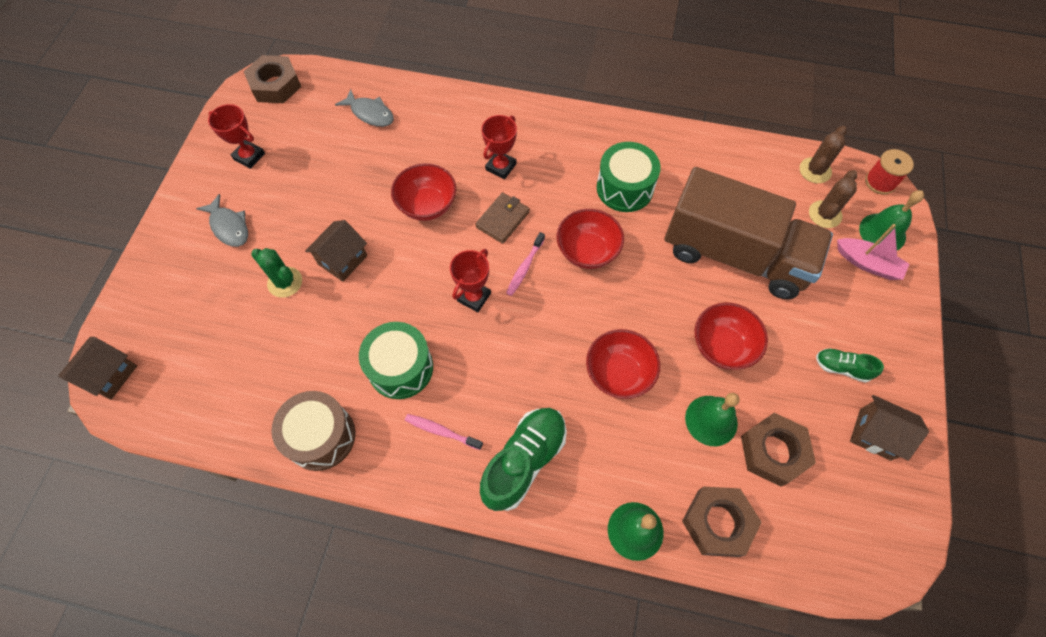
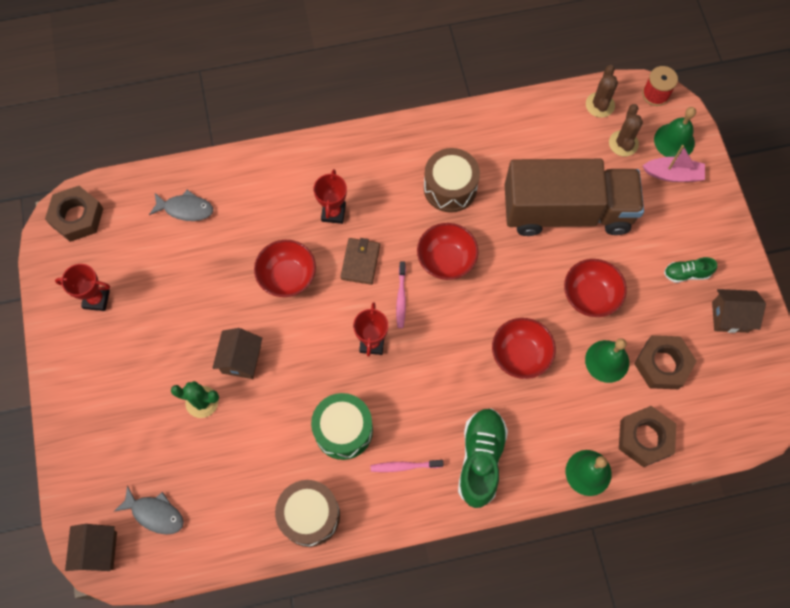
camera: 25 degrees left, 5 degrees up
(229, 226) = (119, 374): grey fish -> grey fish (155, 513)
(624, 188) = (450, 188): green drum -> brown drum

